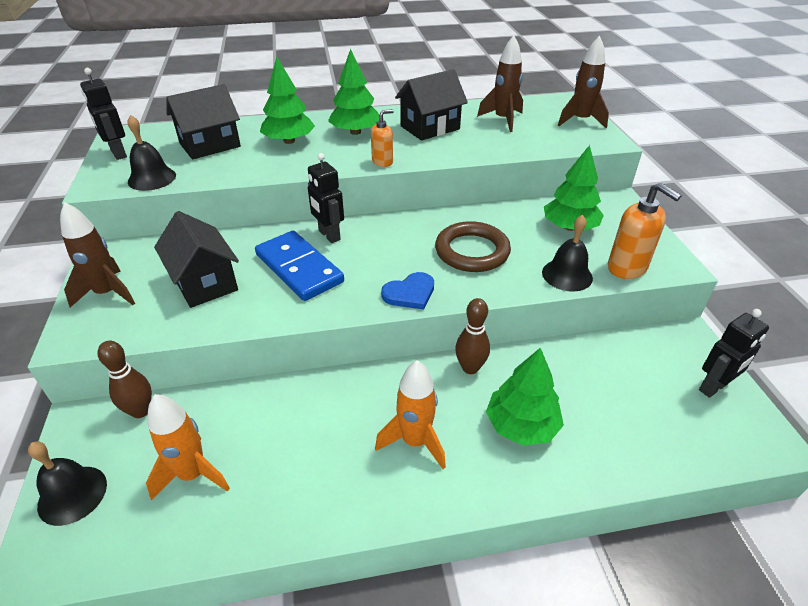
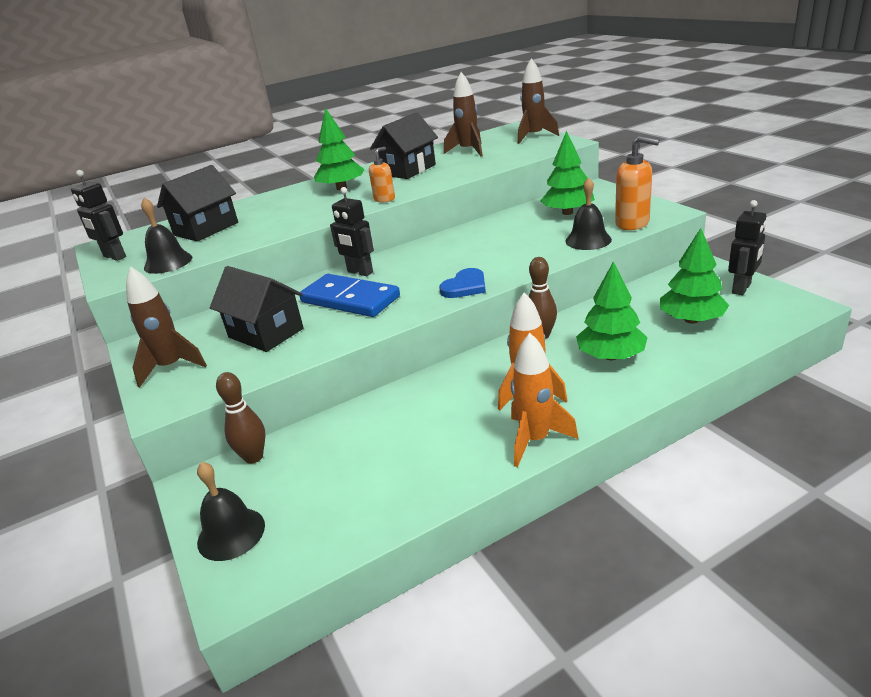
camera: 15 degrees left, 10 degrees down
(193, 474) = (342, 480): orange rocket -> orange rocket (535, 440)
(289, 141) = (283, 208): green tree -> green tree (691, 320)
(472, 251) = (497, 248): brown ring -> none

